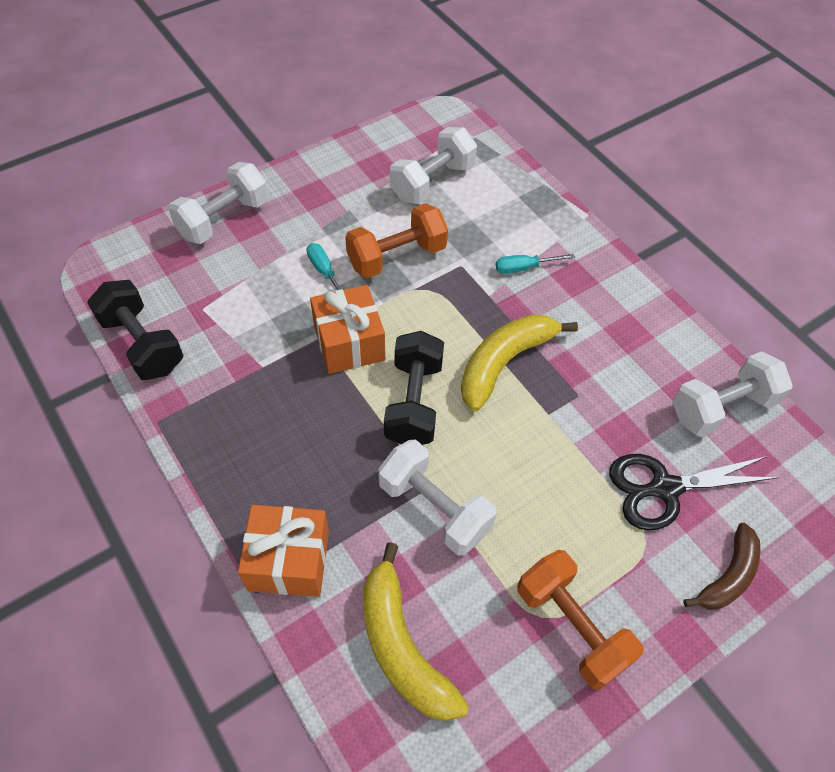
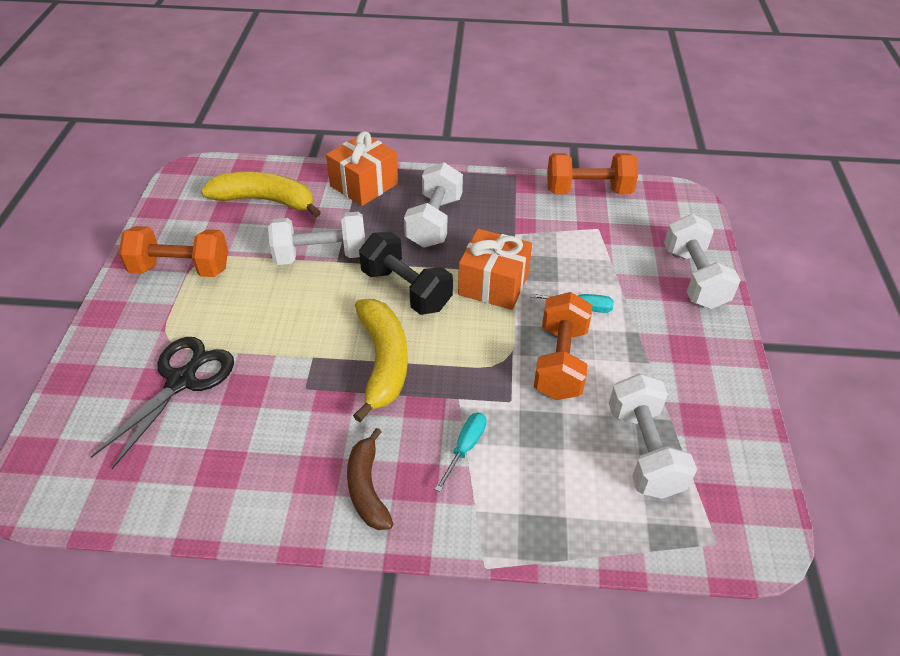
camera: 130 degrees right, 10 degrees down
(142, 344) = (588, 191): black dumbbell -> orange dumbbell
(722, 407) = (180, 480): white dumbbell -> white dumbbell (434, 222)
(728, 575) = (94, 365): brown banana -> brown banana (367, 488)

